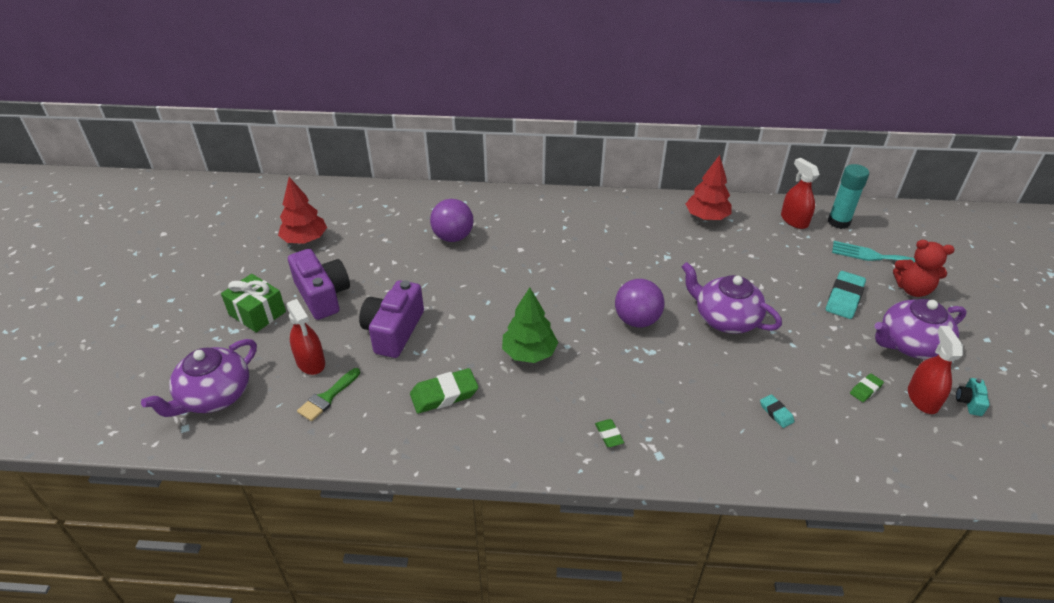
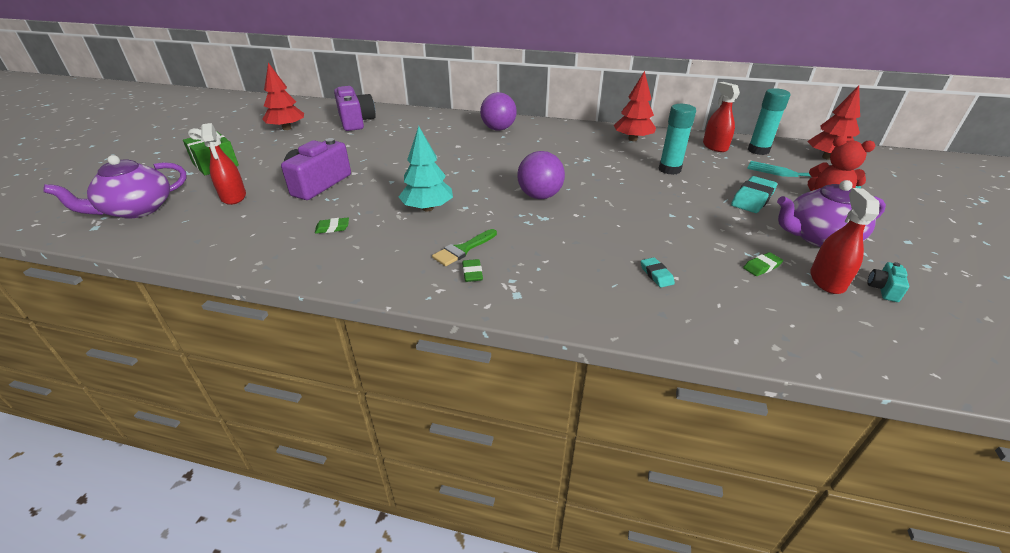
camera: 10 degrees right, 5 degrees down
(322, 295) = (275, 159): purple camera -> purple camera (356, 121)
(327, 397) = (229, 220): green brush -> green brush (463, 249)
(444, 394) = (332, 228): green eraser -> green eraser, size x0.53
(453, 237) = (405, 135): purple ball -> purple ball (498, 129)
(529, 353) = (427, 208): green tree -> turquoise tree
(725, 318) = (627, 202): purple teapot -> none
(756, 263) = (669, 169): none -> turquoise glue stick
(907, 226) = (827, 157): none -> red tree

